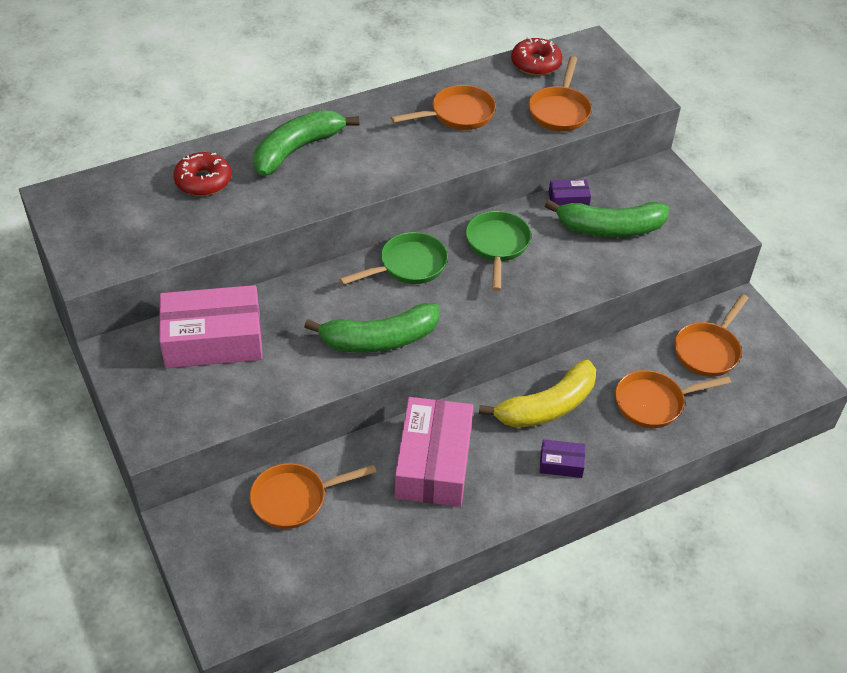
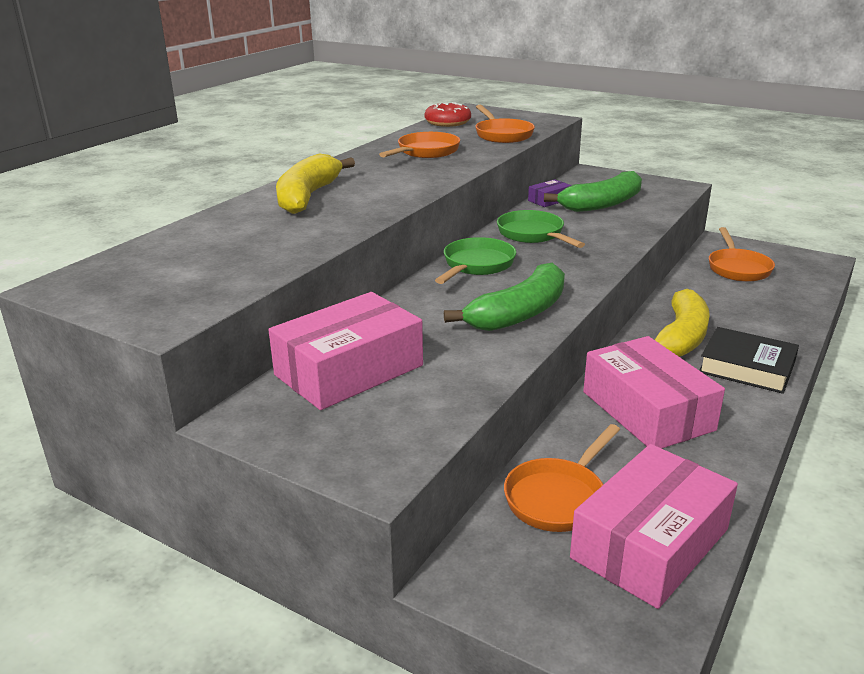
camera: 30 degrees left, 20 degrees down
(203, 181) = (233, 234): red donut -> none
(297, 149) = (308, 196): green banana -> yellow banana
(312, 562) = (650, 543): none -> pink box
(561, 463) = (747, 367): purple box -> black book
(654, 403) = (751, 307): orange pan -> none

